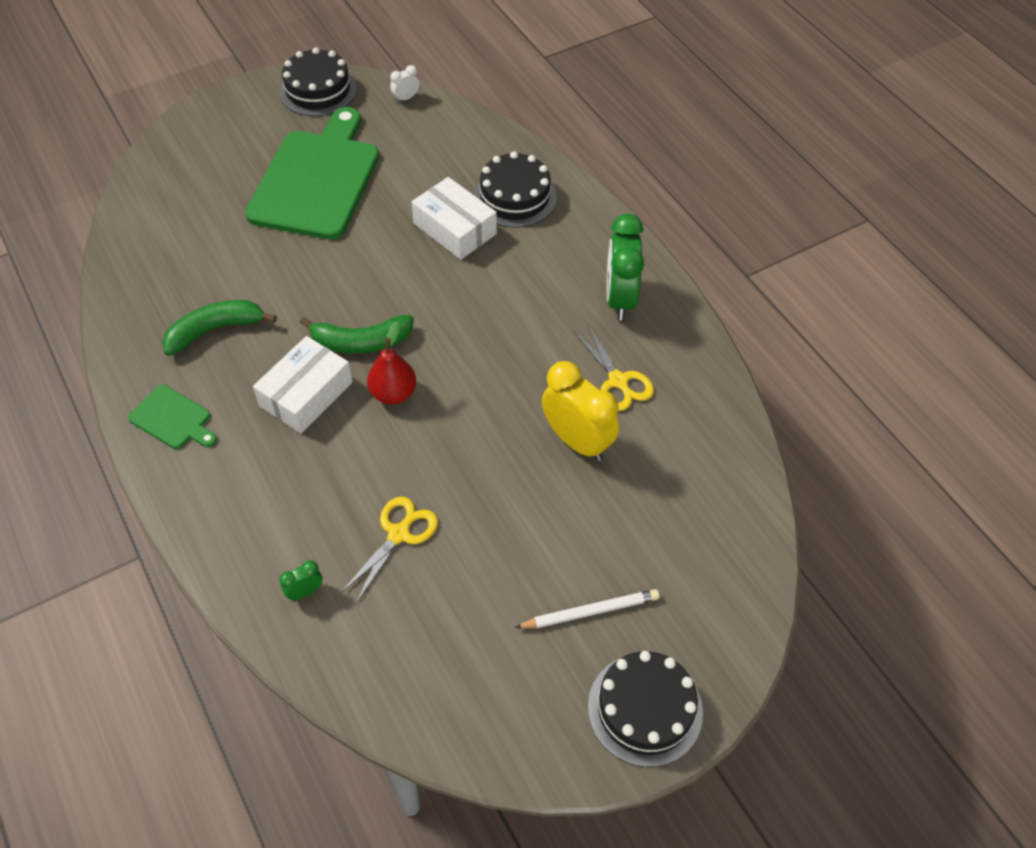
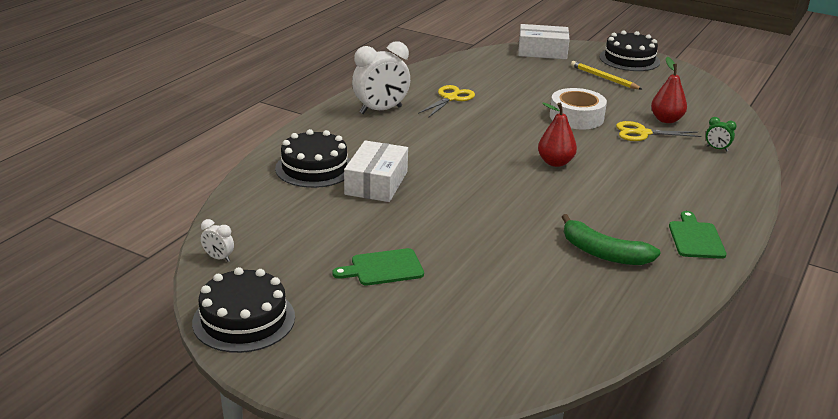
camera: 120 degrees left, 25 degrees down
(306, 394) = (600, 193): white box -> white box (542, 51)
(317, 179) = (383, 268): green cutting board -> green cutting board, size x0.44
(361, 342) = (530, 187): green banana -> none
(414, 593) = (666, 120): none -> red pear
(487, 487) = (576, 117): none -> white tape
(577, 441) = (509, 100): yellow clock -> none
(590, 611) = (604, 78): white pencil -> yellow pencil
(619, 298) = (381, 110): green clock -> white clock

